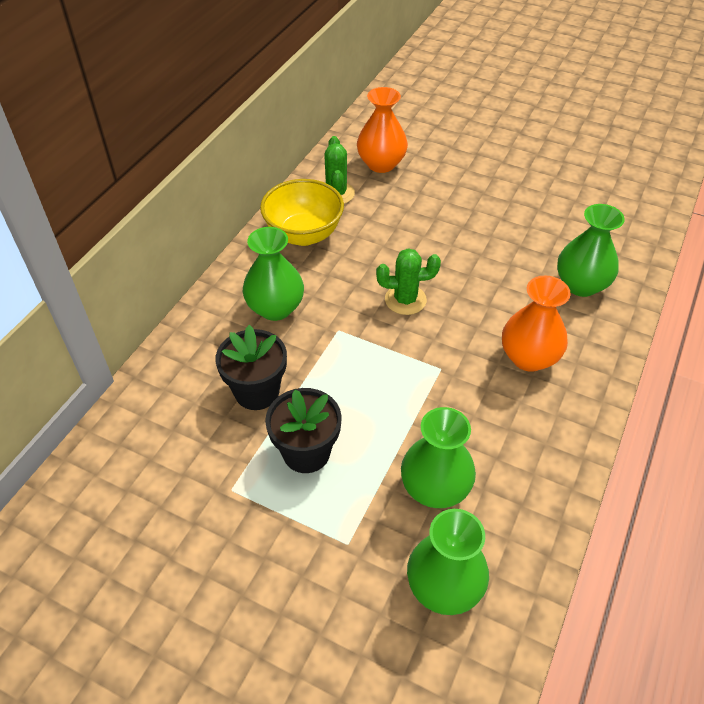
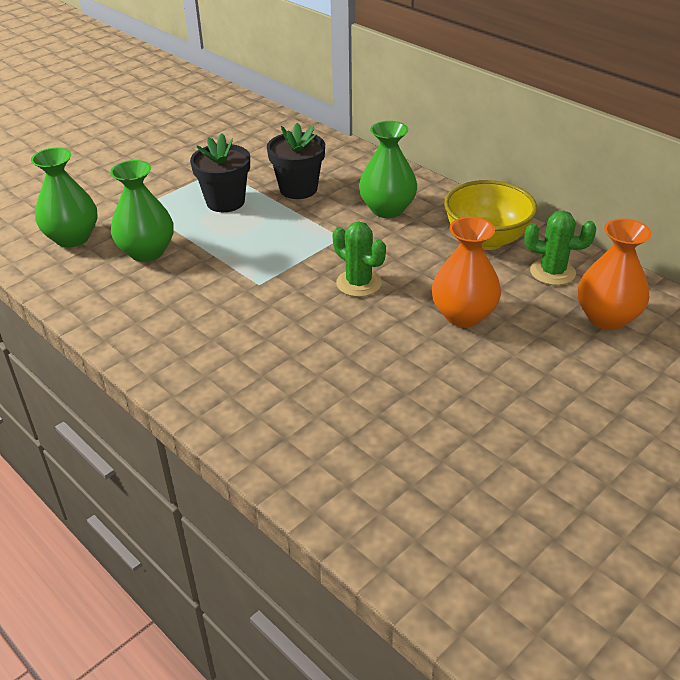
camera: 110 degrees right, 10 degrees down
(405, 300) = (358, 283): green cactus -> green cactus turned 60 degrees counterclockwise
(528, 357) = (234, 343): orange vase -> orange vase (463, 315)
(581, 285) = (311, 423): green vase -> none

